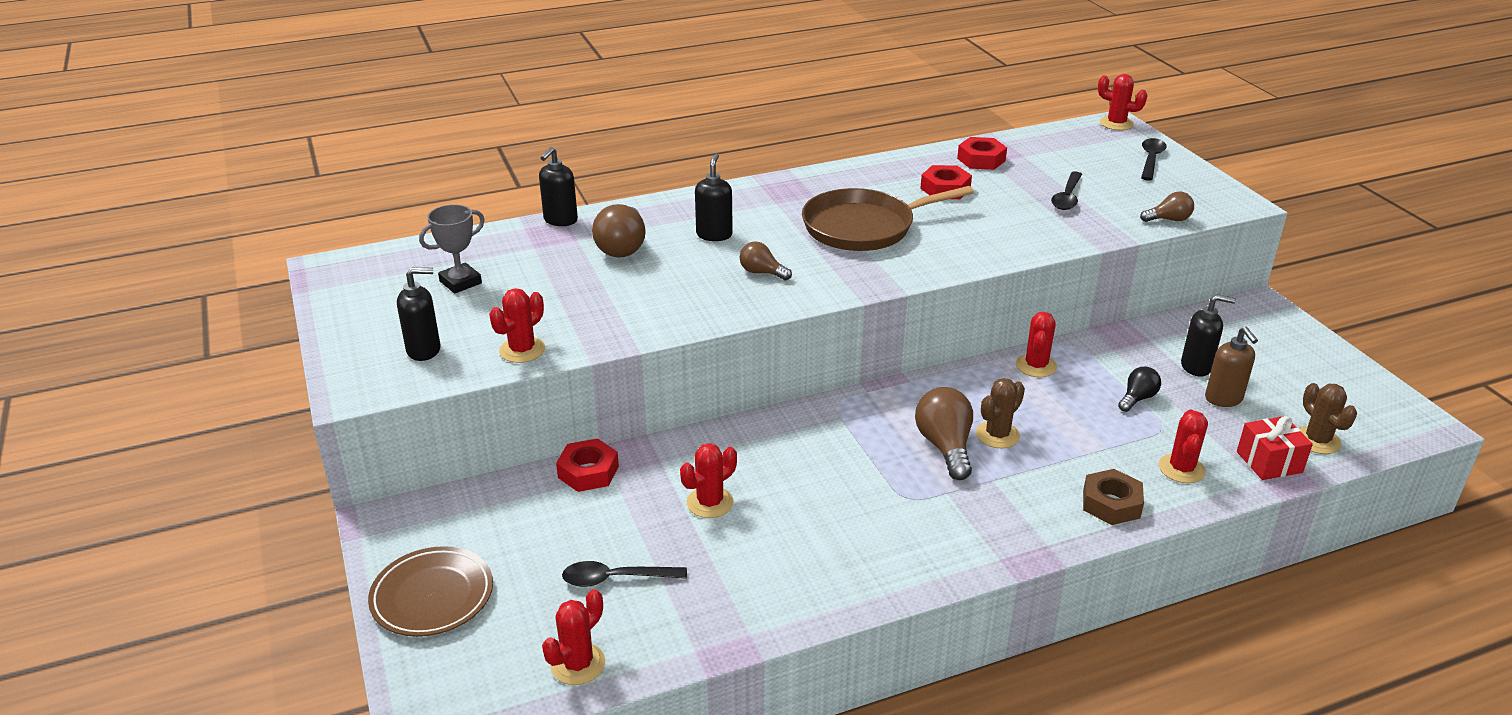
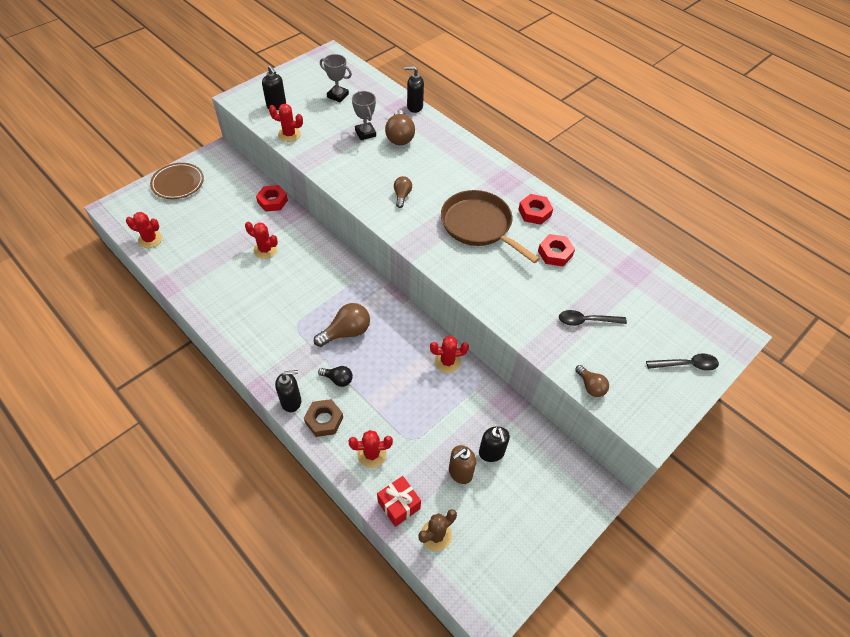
camera: 65 degrees right, 20 degrees up
(587, 275) = (365, 133): none -> grey trophy
(616, 579) = (204, 234): black spoon -> none
(622, 247) = (400, 137): brown light bulb -> brown light bulb turned 75 degrees counterclockwise
(714, 235) = (432, 166): black soap dispenser -> black soap dispenser (291, 401)
(981, 159) = (612, 264): red nut -> red nut (534, 212)
(997, 435) = (367, 354): brown cactus -> none
(1116, 123) = (736, 335): red cactus -> none
(1137, 398) = (437, 421): black light bulb -> black light bulb (338, 379)

